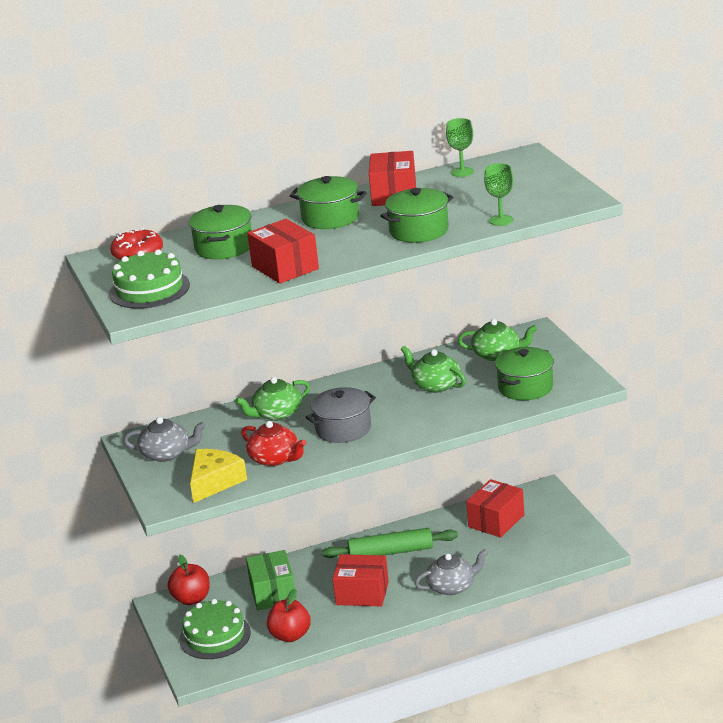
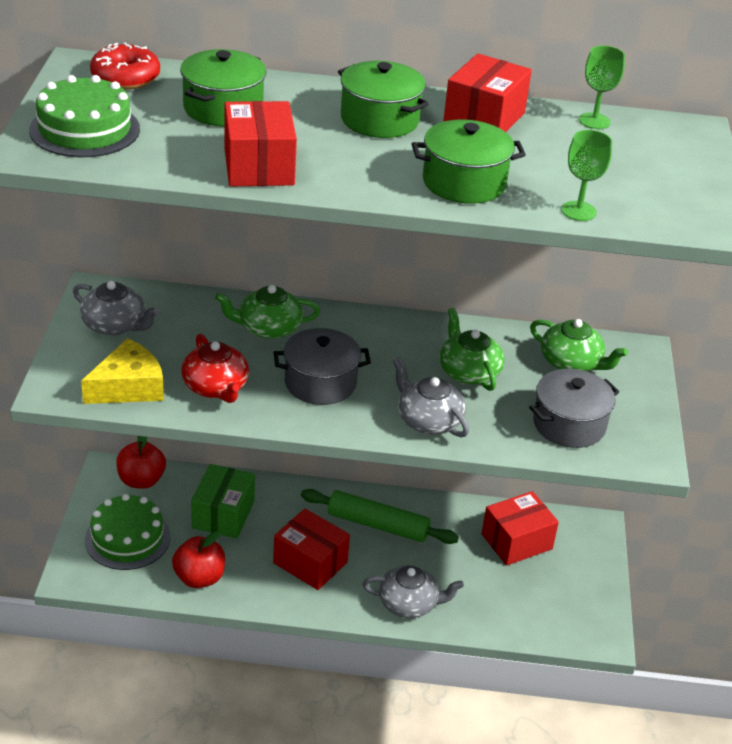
camera: 20 degrees right, 10 degrees up
(434, 420) = (428, 420): none -> grey teapot
(525, 387) = (569, 424): green pot -> grey pot

